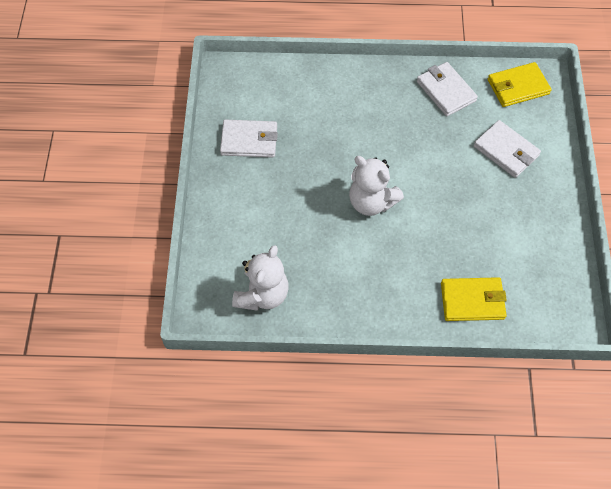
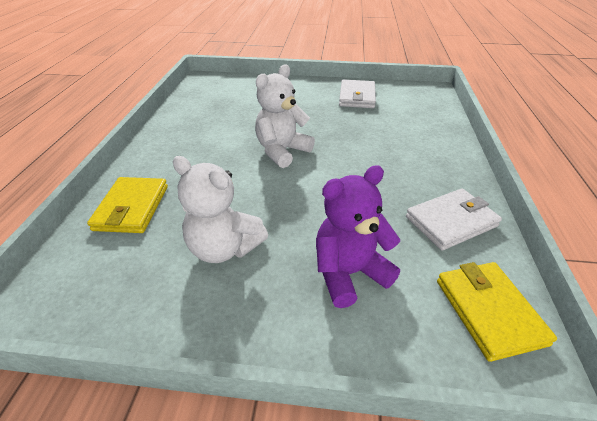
camera: 95 degrees right, 20 degrees down
(262, 295) = (207, 98): white teddy bear -> white teddy bear (224, 248)
(506, 151) = (349, 273): white wallet -> purple teddy bear

